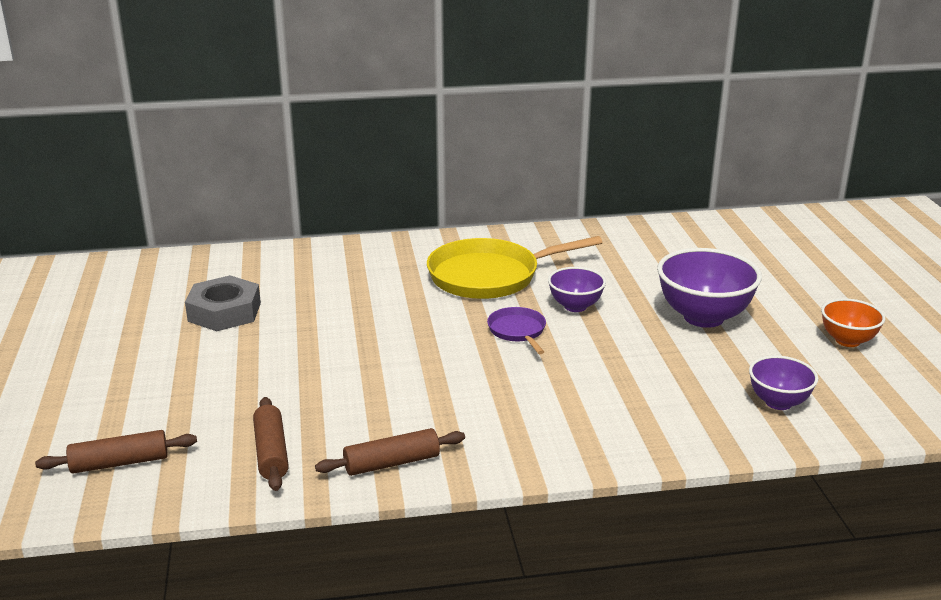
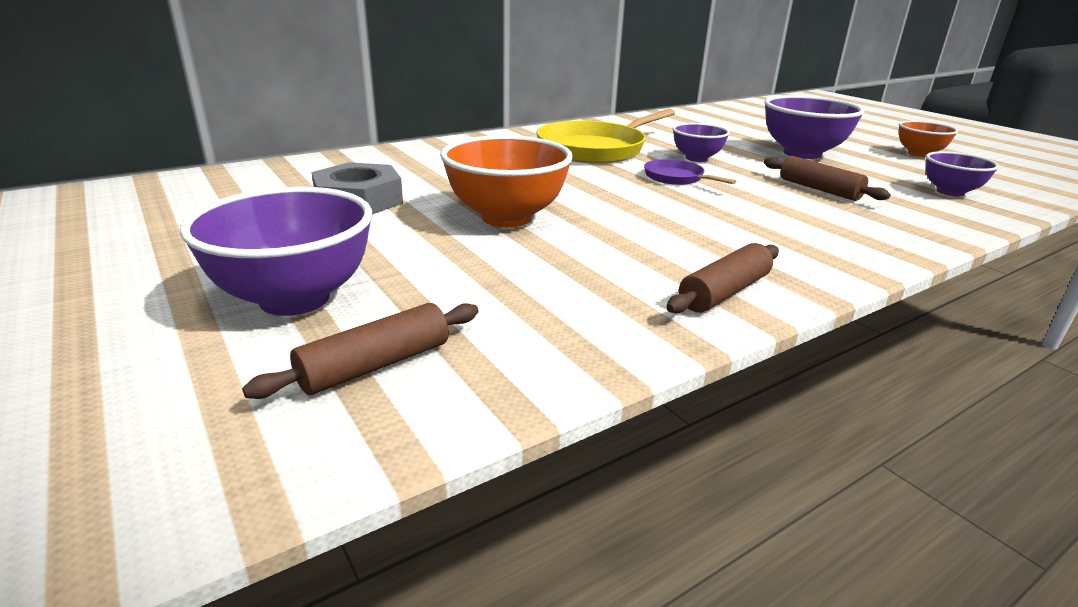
camera: 25 degrees left, 0 degrees up
(113, 401) = (295, 299): none -> purple bowl
(271, 452) = (574, 310): brown rolling pin -> brown rolling pin (819, 189)
(316, 353) = (506, 217): none -> orange bowl

